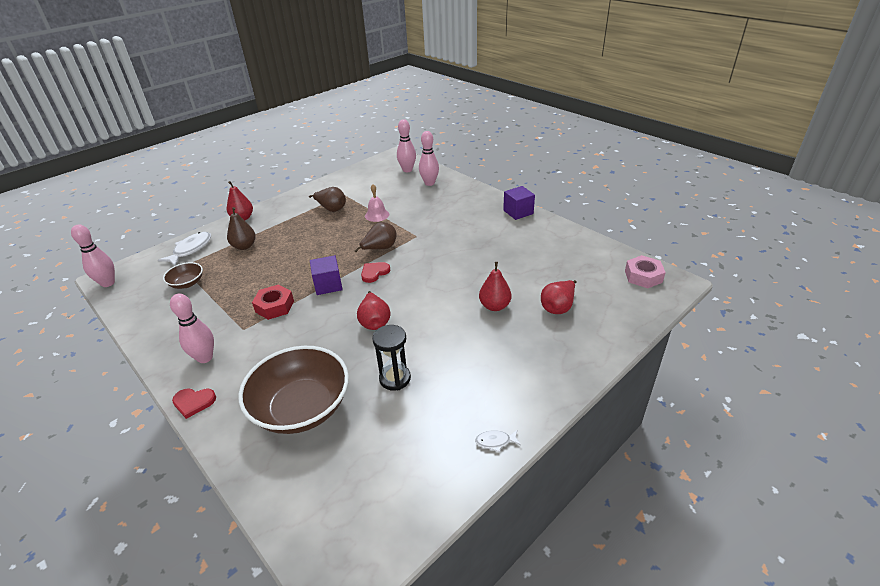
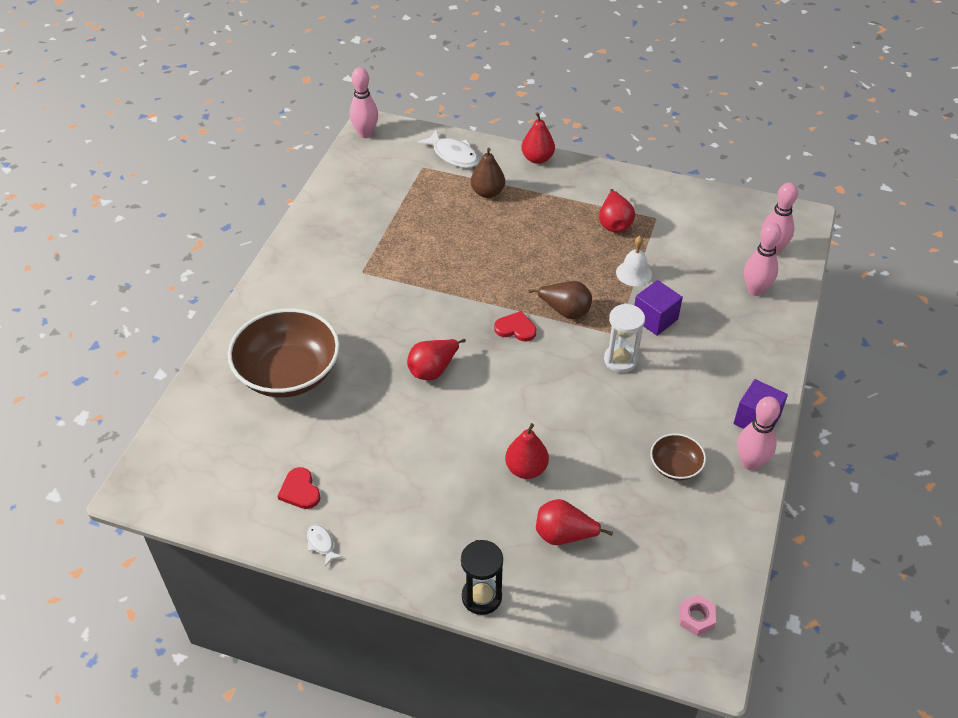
camera: 60 degrees right, 10 degrees up
(187, 283) = (400, 188): brown bowl -> brown bowl (675, 466)
(190, 249) = (453, 155): white fish -> white fish turned 45 degrees clockwise
(194, 402) = (257, 295): red heart -> red heart (300, 490)
(205, 358) = (311, 268): pink bowling pin -> pink bowling pin (750, 463)
(274, 306) = (408, 276): red nut -> none
(328, 285) = (468, 299): purple cube -> purple cube (655, 319)
(331, 209) = (614, 224): brown pear -> red pear
(377, 215) = (634, 273): pink bell -> white bell
(395, 378) = (361, 426): black hourglass -> black hourglass (481, 597)
(438, 241) = (620, 360): none -> white hourglass
(643, 276) = (696, 618): pink nut -> pink nut, size x0.65

